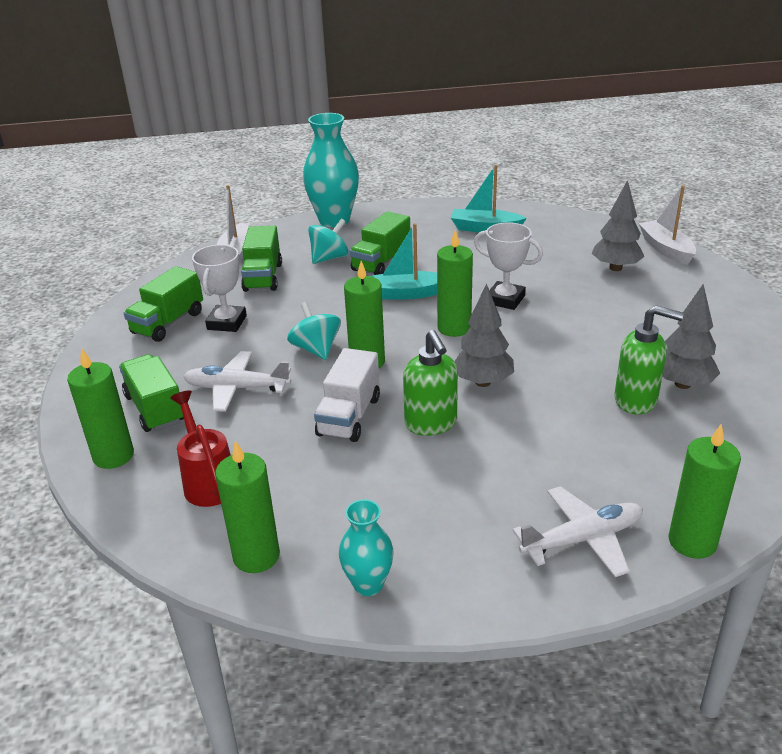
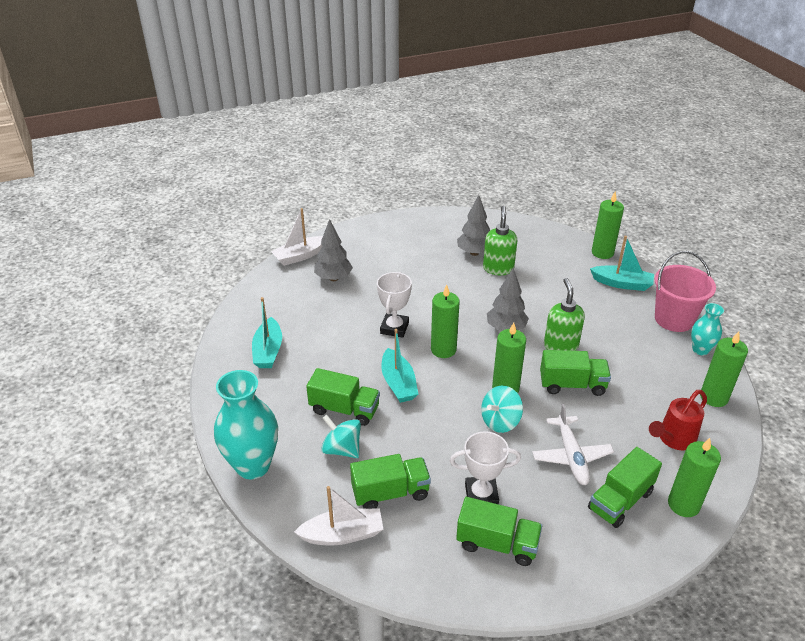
camera: 105 degrees left, 5 degrees up
(349, 416) = (572, 385): white truck -> green truck
(431, 424) = (560, 346): green soap dispenser -> green soap dispenser turned 60 degrees counterclockwise
(461, 578) = (674, 319): none -> pink bucket
(582, 539) = (622, 283): white plane -> turquoise boat

